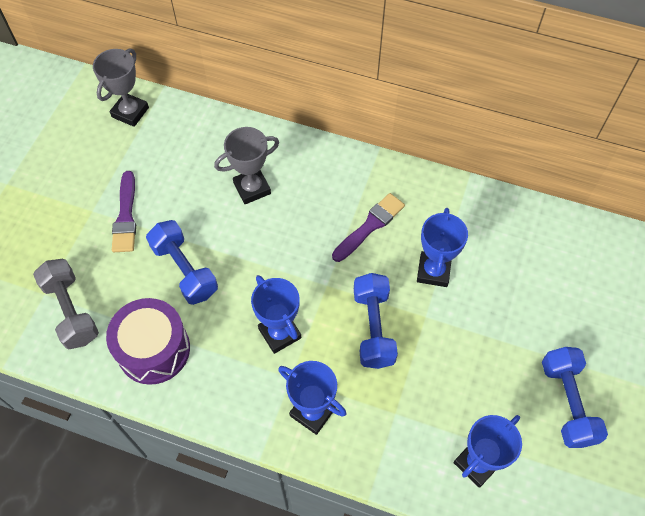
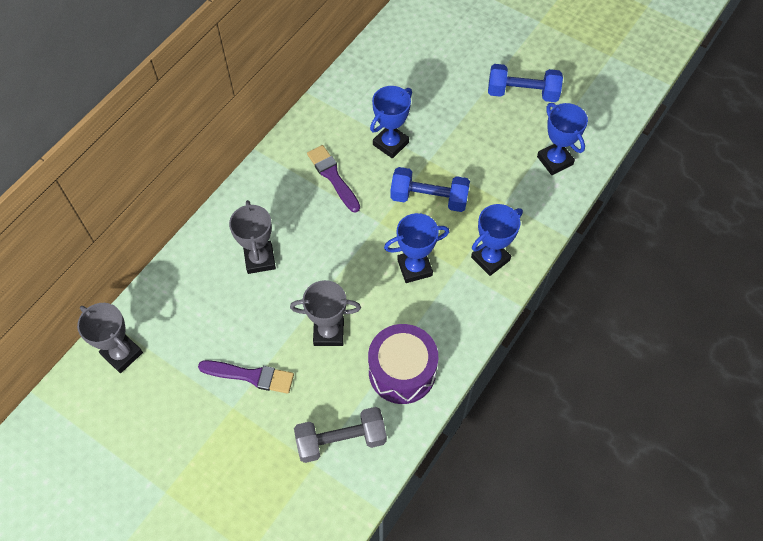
camera: 75 degrees left, 0 degrees up
(185, 270) = (328, 332): blue dumbbell -> grey trophy
(433, 271) = (390, 143): blue trophy -> blue trophy turned 75 degrees counterclockwise

